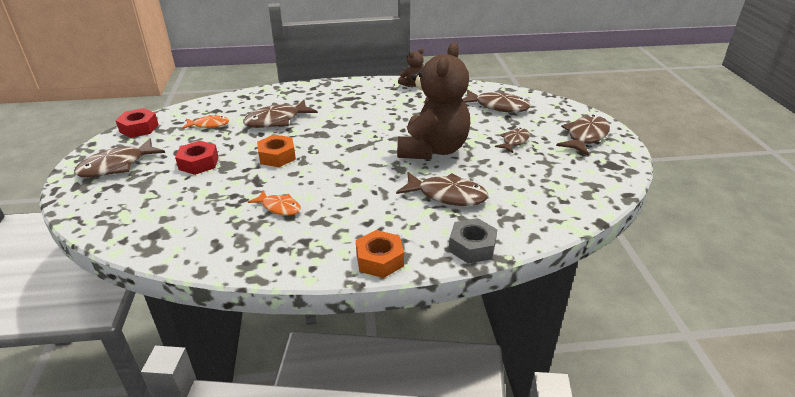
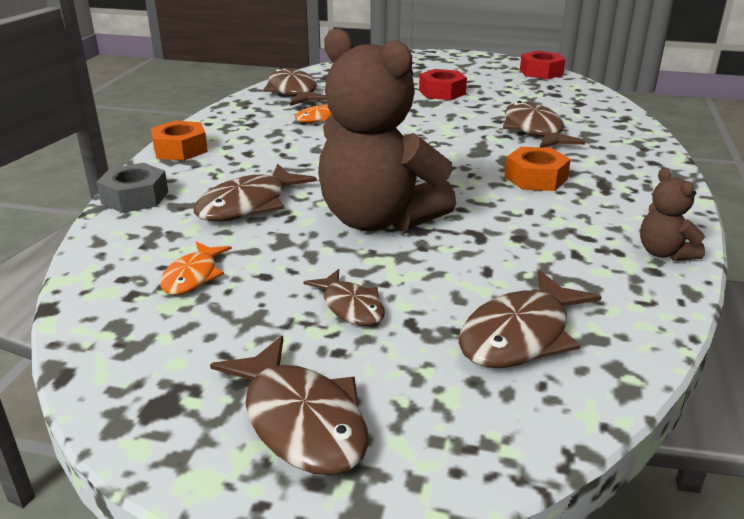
camera: 110 degrees right, 5 degrees down
(117, 166) = (459, 66): brown fish -> brown fish (293, 92)
(209, 125) = (536, 98): orange fish -> orange fish (193, 276)
(277, 156) = (432, 124): orange nut -> orange nut (535, 178)

